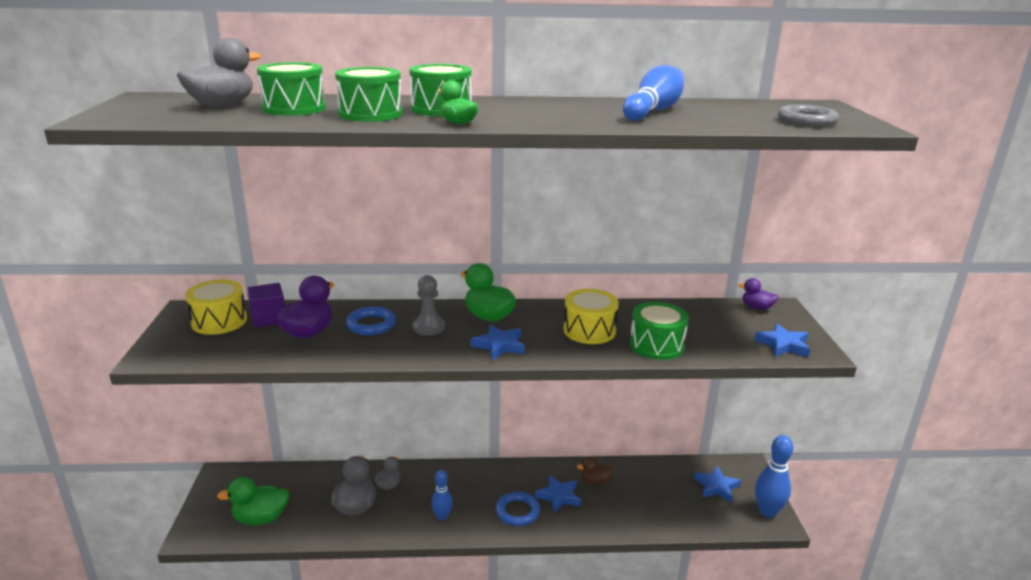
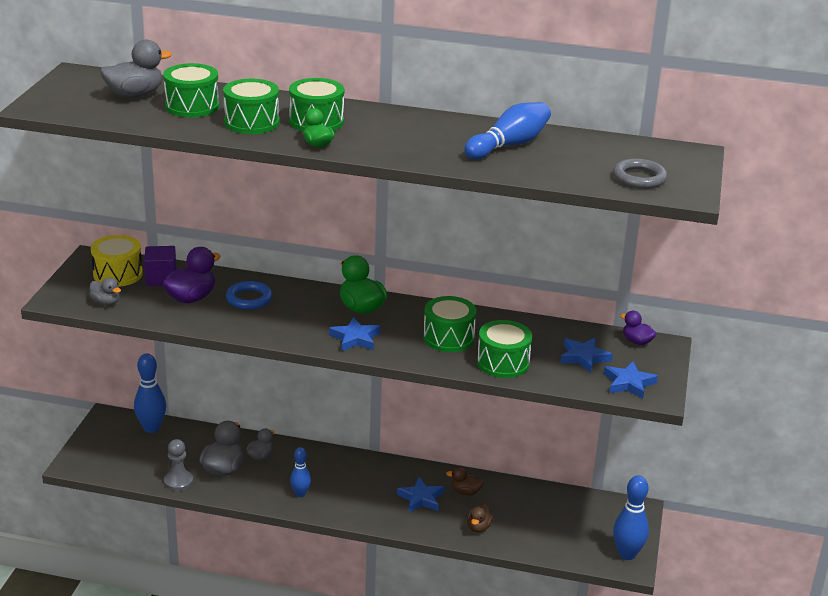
camera: 15 degrees right, 5 degrees up
(212, 351) = (106, 302): none -> grey duck
(261, 518) = (135, 462): green duck -> none
(269, 477) = (151, 428): none -> blue bowling pin
(428, 327) = (300, 310): grey pawn -> grey pawn (178, 481)
(517, 512) = (374, 504): blue ring -> none
(589, 330) = (448, 338): yellow drum -> green drum
(625, 514) = (478, 527): none -> brown duck
(716, 487) = (589, 521): blue star -> blue star (584, 357)

